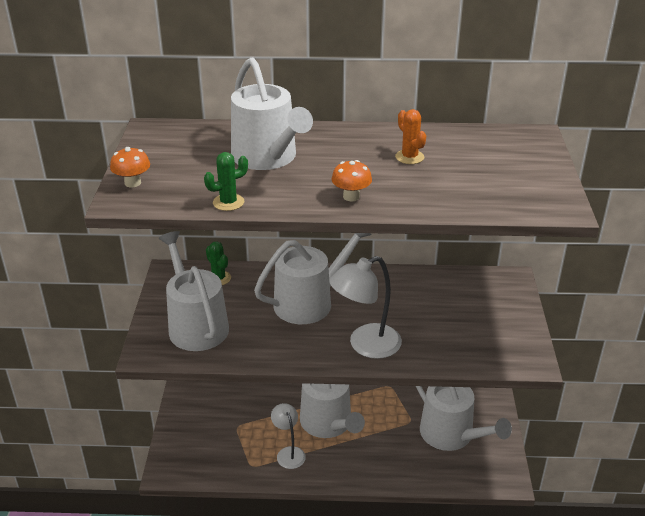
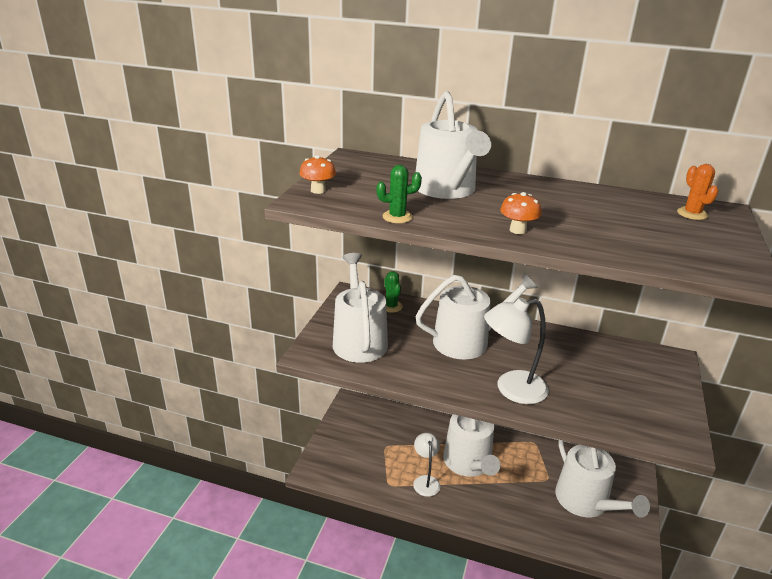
camera: 15 degrees right, 5 degrees down
(409, 157) = (586, 208): orange cactus -> orange cactus (692, 214)

